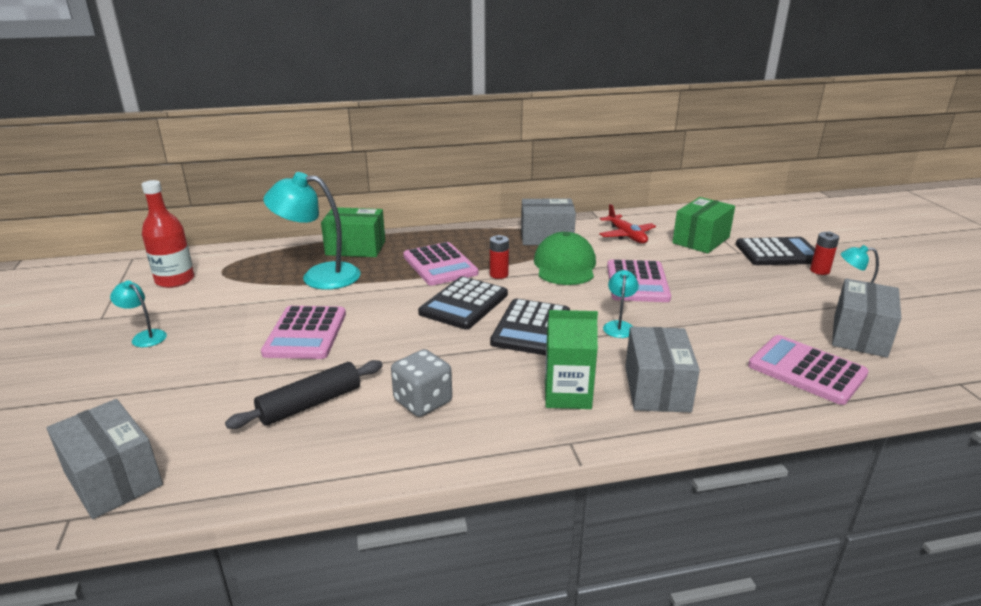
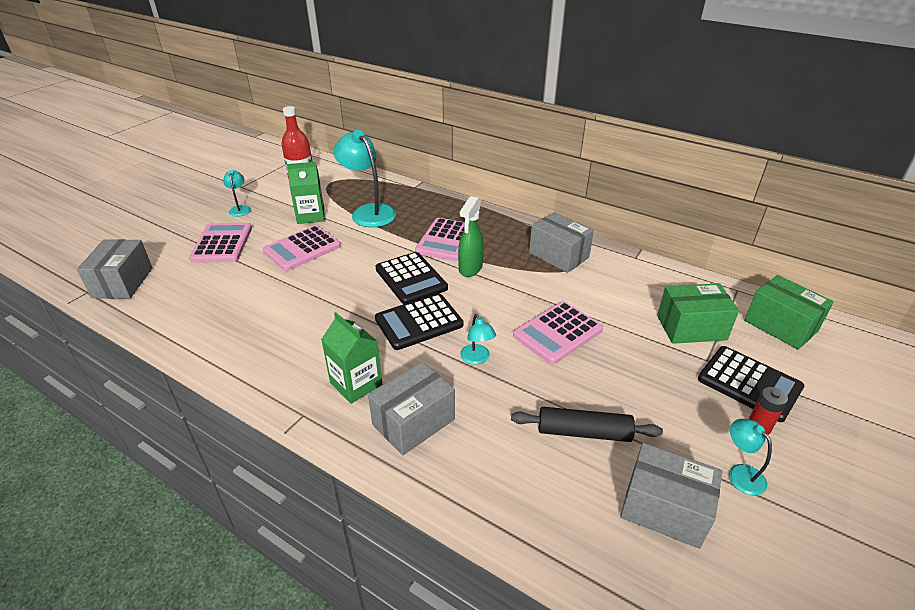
camera: 45 degrees right, 10 degrees up
(257, 305) = (311, 216): none -> green carton
(310, 404) = (237, 295): black rolling pin -> black rolling pin (583, 432)
(355, 248) = (420, 201): green box -> green box (780, 326)
(423, 401) = (282, 331): grey dice -> none
(464, 304) = (411, 279): black calculator -> black calculator turned 105 degrees counterclockwise
(499, 274) = (470, 268): red battery -> green spray bottle
(565, 265) = (528, 287): green cap -> none
(619, 326) = (477, 359): turquoise lamp -> turquoise lamp turned 105 degrees clockwise
(626, 235) = (628, 287): red plane -> none
(806, 370) = (548, 496): pink calculator -> pink calculator (222, 243)
(859, 335) = (664, 509): grey box -> grey box turned 45 degrees clockwise

